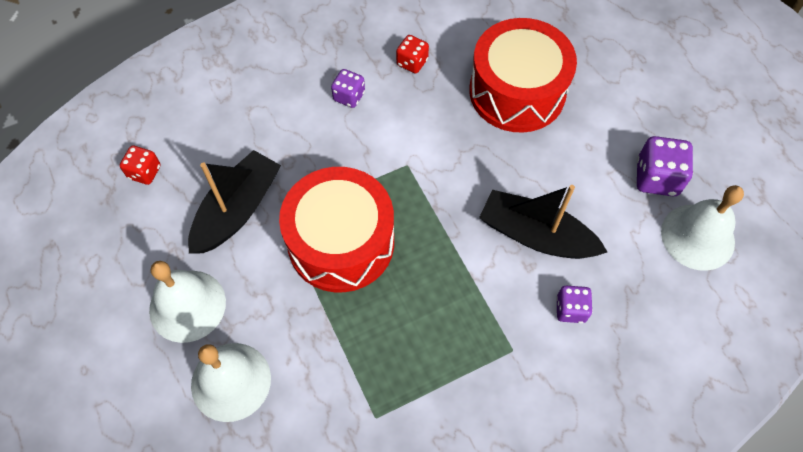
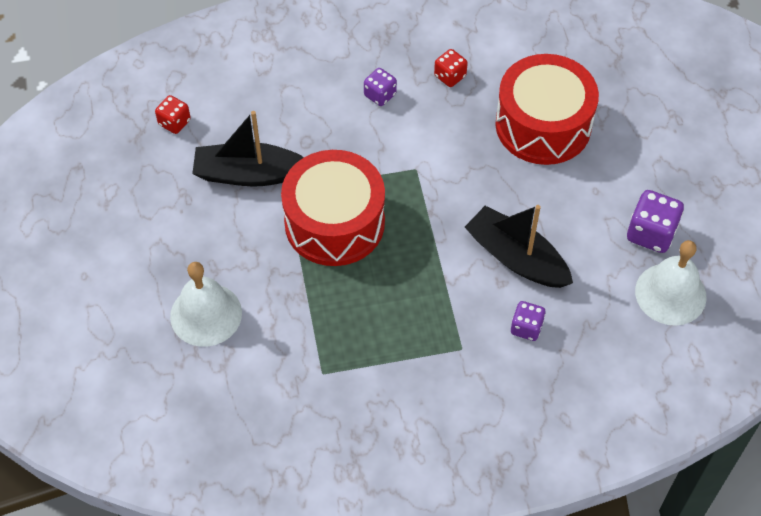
camera: 15 degrees right, 5 degrees down
(187, 305) = (184, 244): white bell -> none
(237, 210) = (249, 174): black boat -> black boat turned 135 degrees counterclockwise

